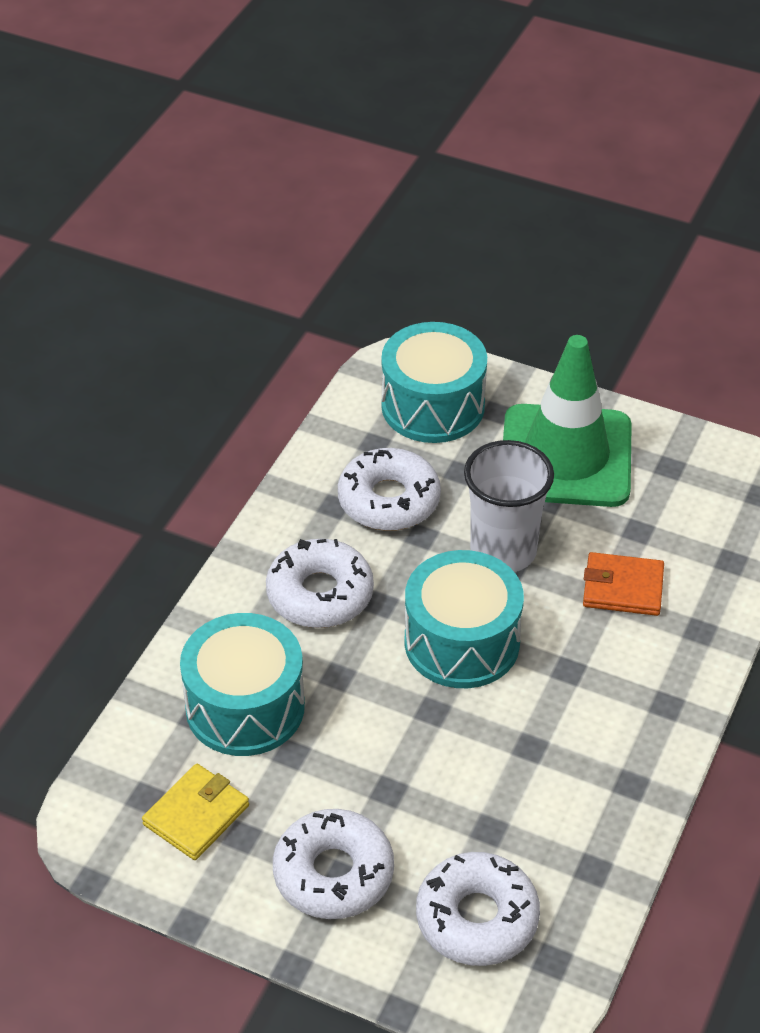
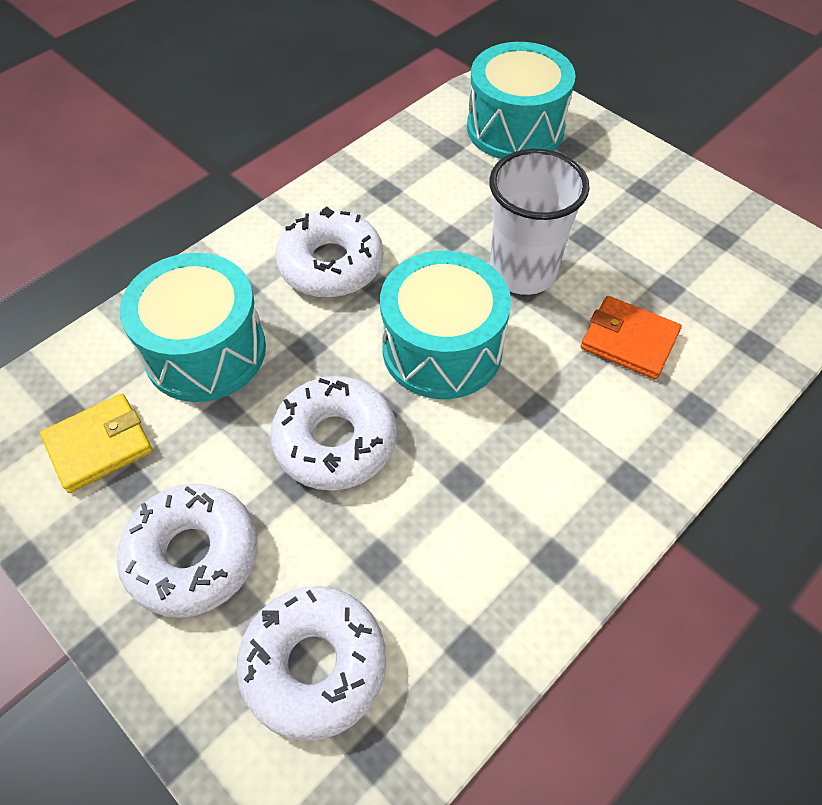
camera: 20 degrees right, 10 degrees up
(389, 500) = (436, 198): white donut -> white donut (335, 441)
(566, 456) = (621, 201): green traffic cone -> none

